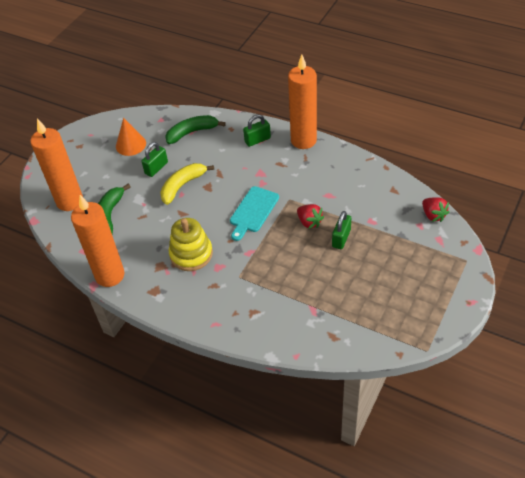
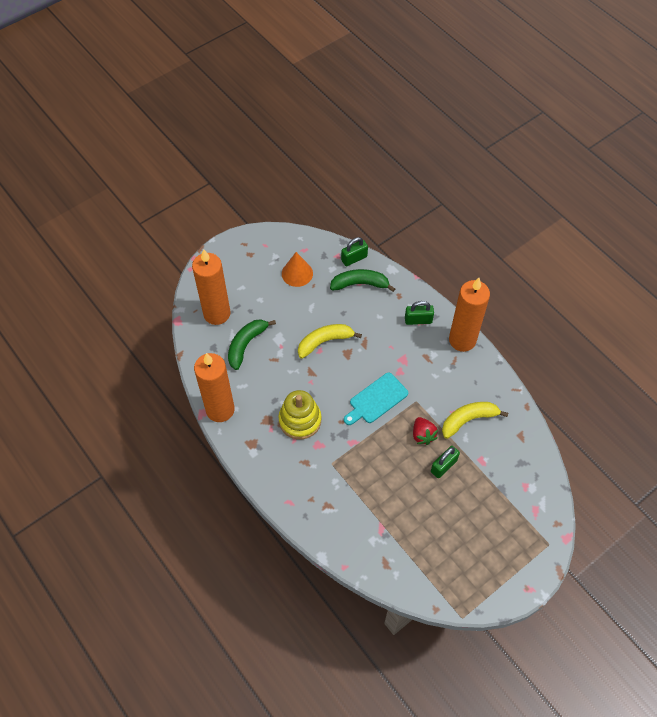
camera: 20 degrees right, 10 degrees up
(156, 168) = (309, 311): green padlock -> green padlock (354, 258)
(342, 195) = (468, 420): none -> yellow banana
(433, 215) = (544, 481): red strawberry -> none

